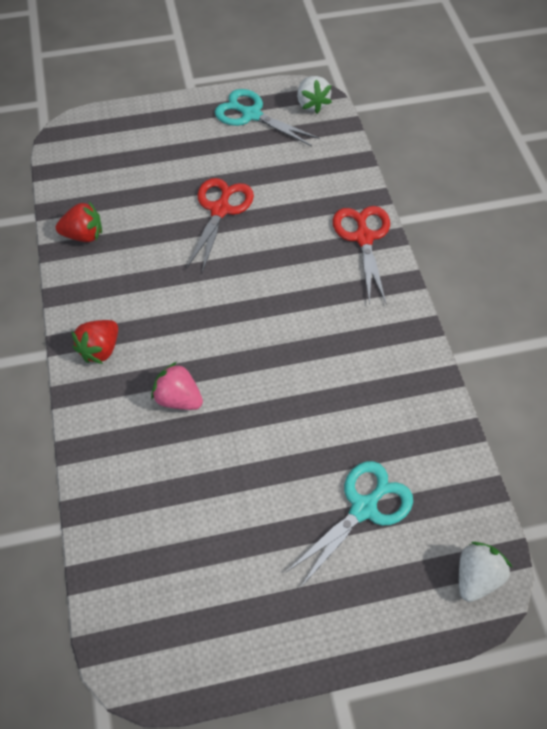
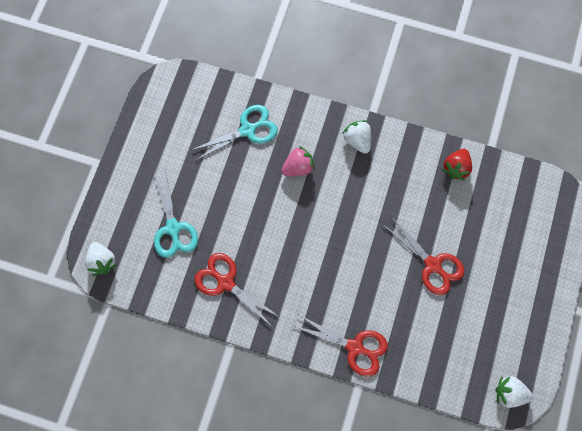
camera: 120 degrees right, 15 degrees up
(100, 349) = (357, 140): red strawberry -> white strawberry
(251, 115) = (520, 339): turquoise scissors -> turquoise scissors (247, 130)
(388, 401) = (226, 282): none -> red scissors

